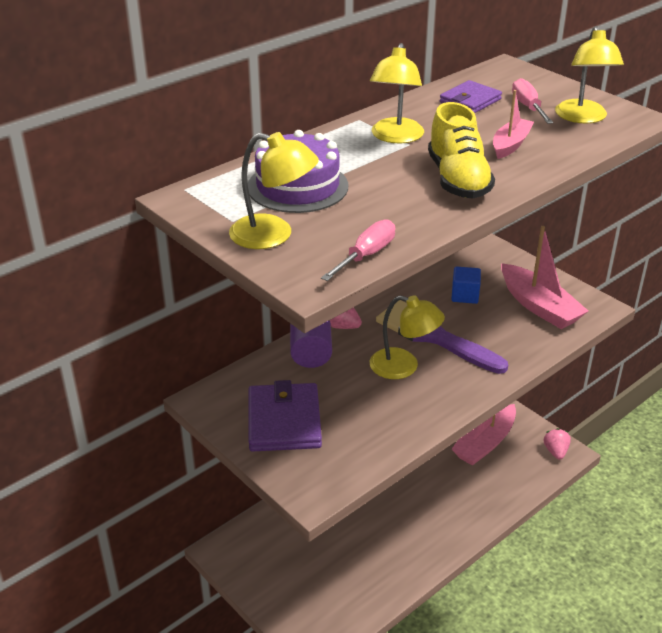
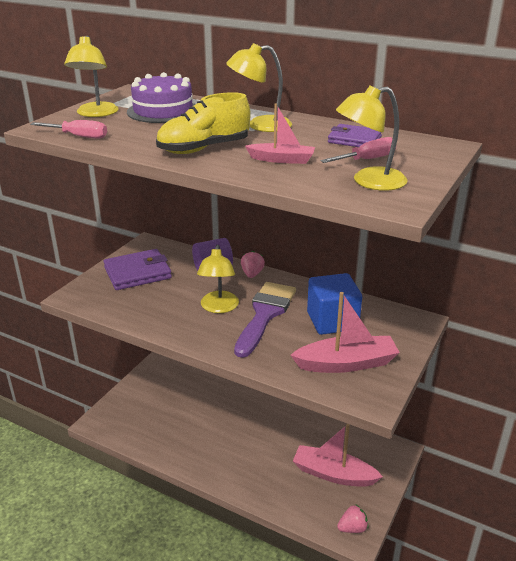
camera: 70 degrees right, 5 degrees down
(465, 295) = (332, 321): blue cube -> blue cube, size x1.77
(539, 306) = (346, 363): pink boat -> pink boat turned 135 degrees counterclockwise

